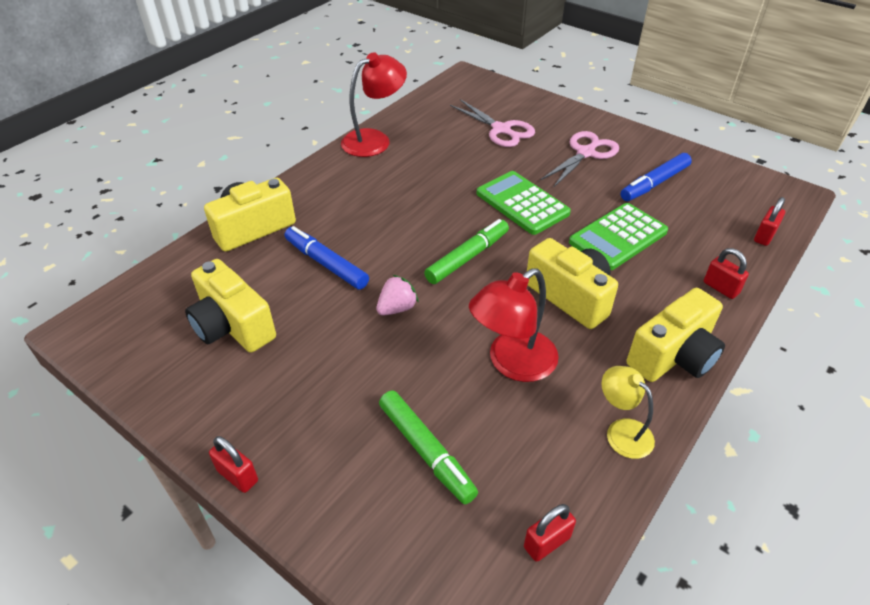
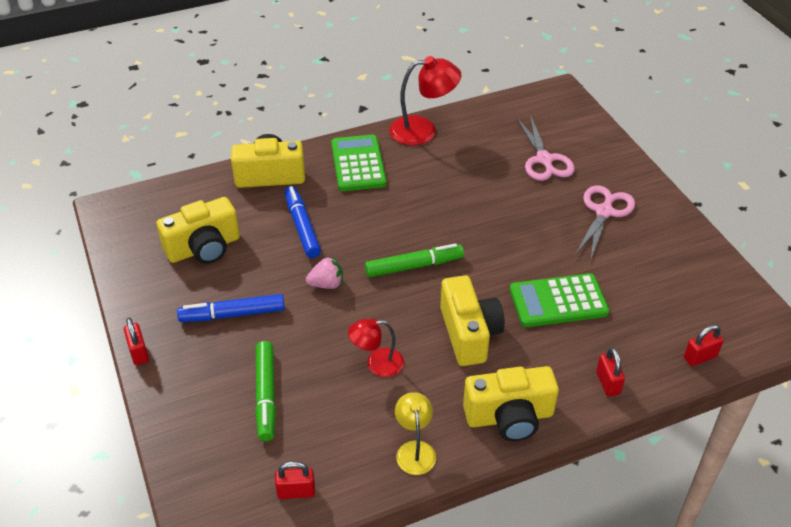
camera: 30 degrees right, 0 degrees up
(232, 326) = (204, 248): yellow camera -> yellow camera turned 105 degrees counterclockwise
(512, 363) = (377, 363): red lamp -> red lamp, size x0.62
(522, 203) = (500, 237): green calculator -> green calculator (358, 164)
(585, 153) = (604, 212): pink scissors -> pink scissors turned 45 degrees counterclockwise
(654, 183) = (642, 266): blue marker -> blue marker (232, 314)

